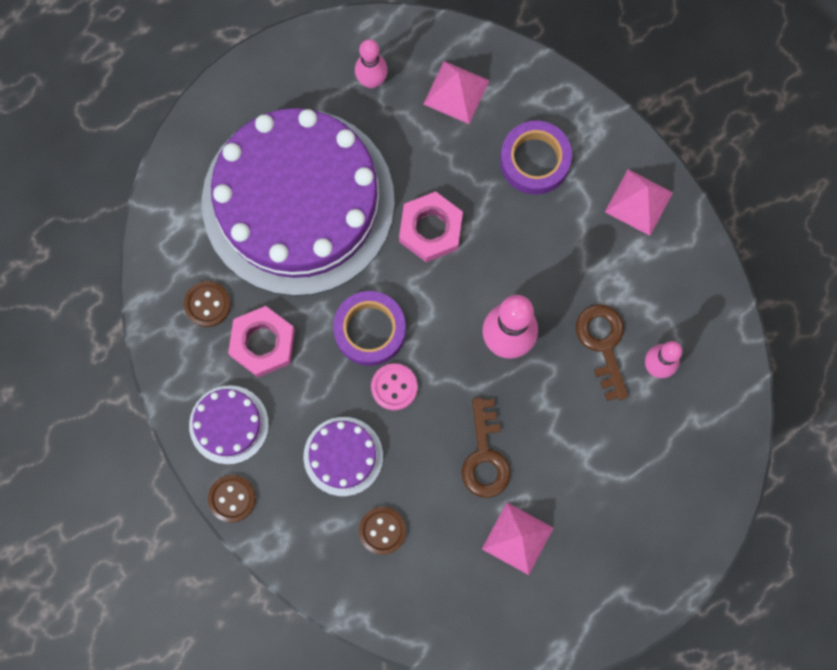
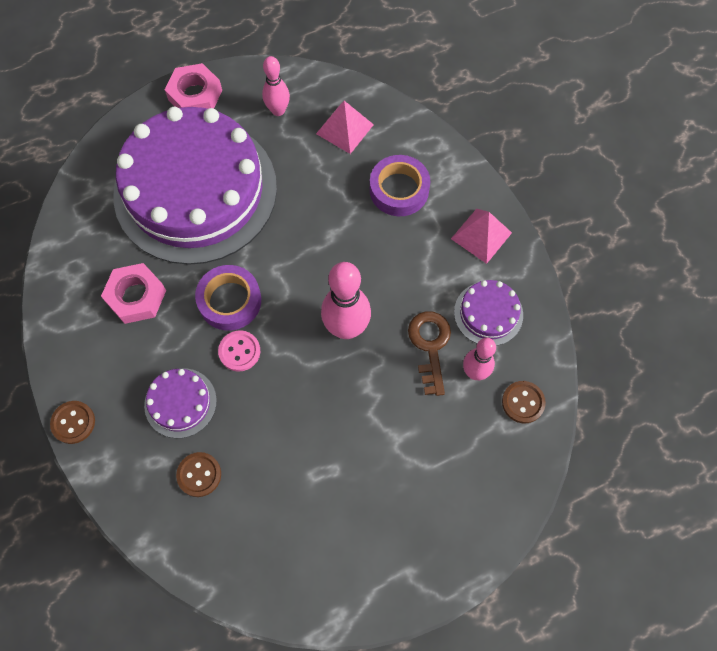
camera: 10 degrees right, 10 degrees down
(207, 304) = (98, 258): brown button -> brown button (523, 402)
(228, 424) = (88, 358): purple cake -> purple cake (488, 313)
(430, 229) = (300, 229): pink nut -> pink nut (195, 95)
(485, 456) = (306, 425): brown key -> none
(517, 538) = (320, 503): pink pyramid -> none

